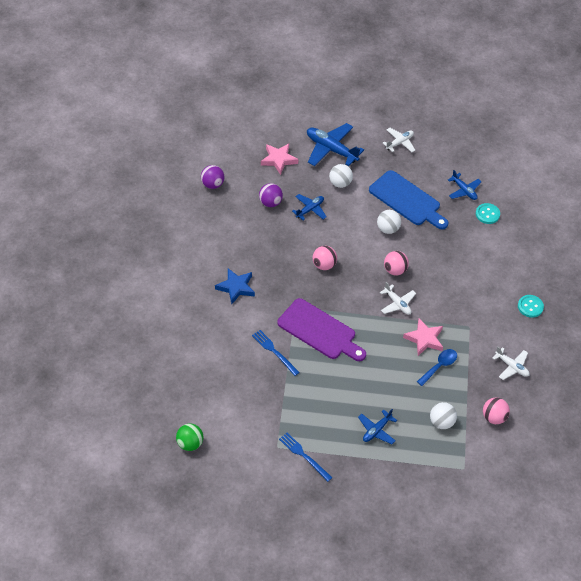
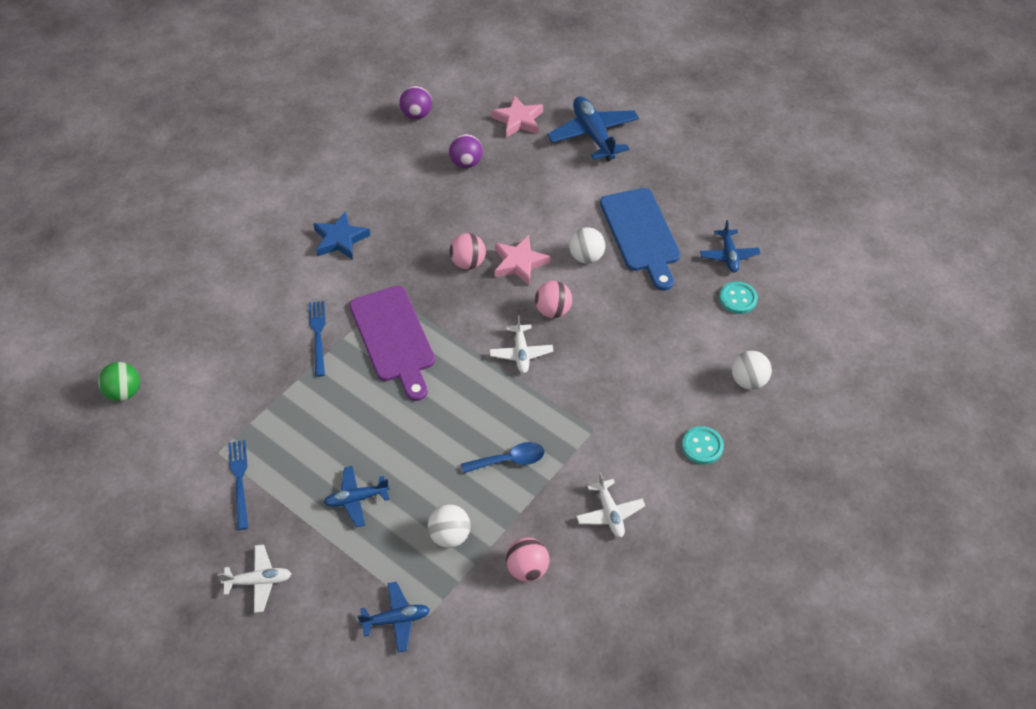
camera: 35 degrees right, 0 degrees up
(310, 209) = (507, 191): blue plane -> blue plane (396, 619)
(340, 183) = (571, 177): white ball -> white ball (748, 381)
(399, 143) = (688, 163): white plane -> white plane (259, 581)
(424, 339) = (519, 415): pink star -> pink star (519, 263)

